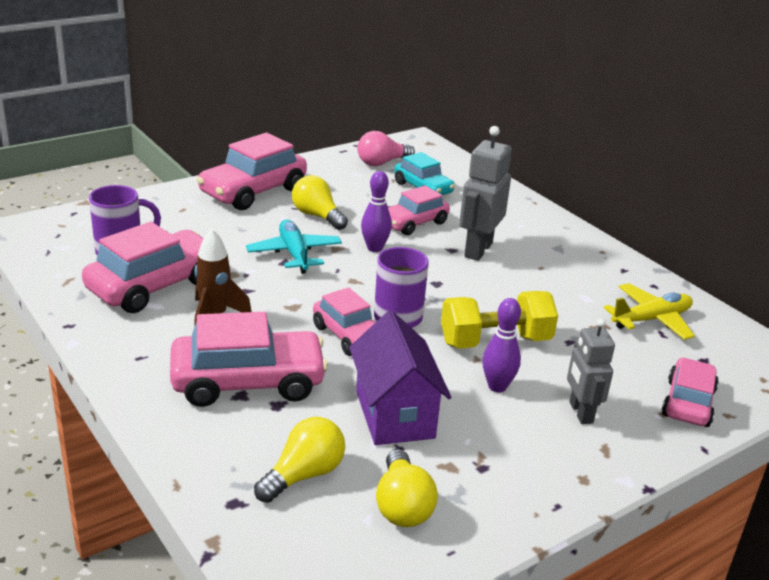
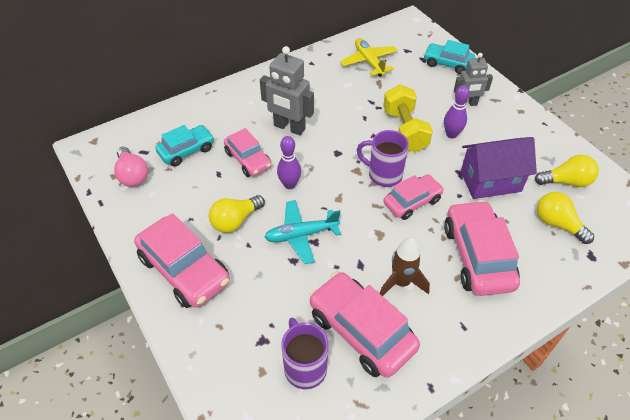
camera: 85 degrees left, 20 degrees up
(688, 403) = (447, 64): pink car -> turquoise car

